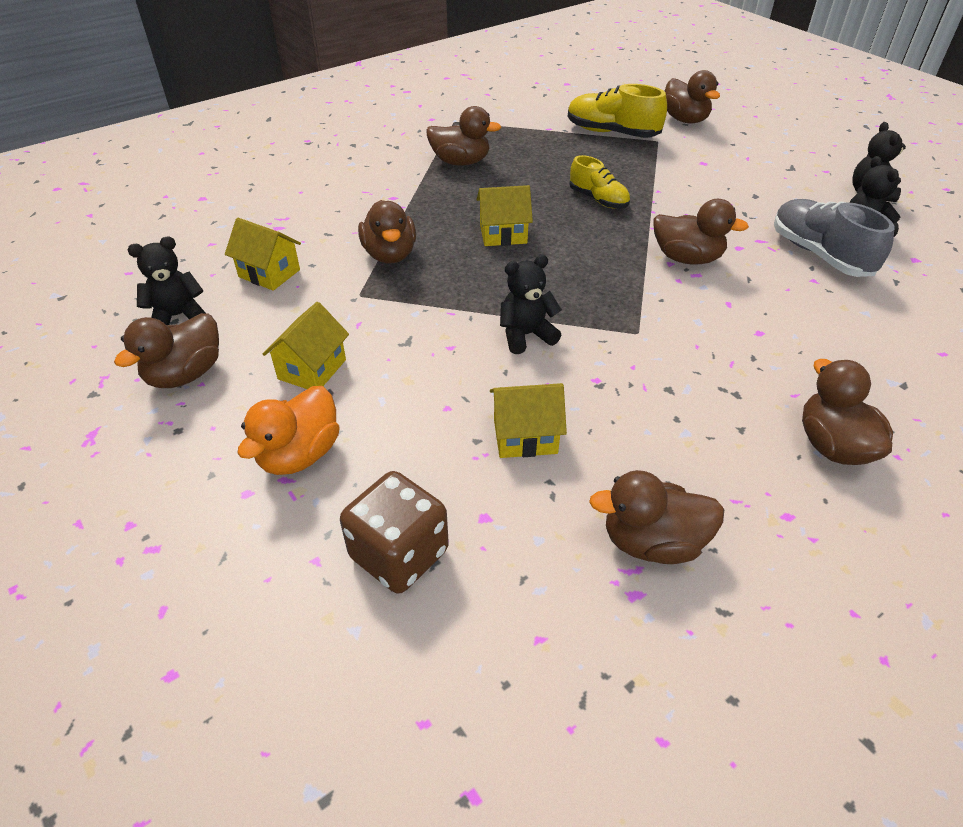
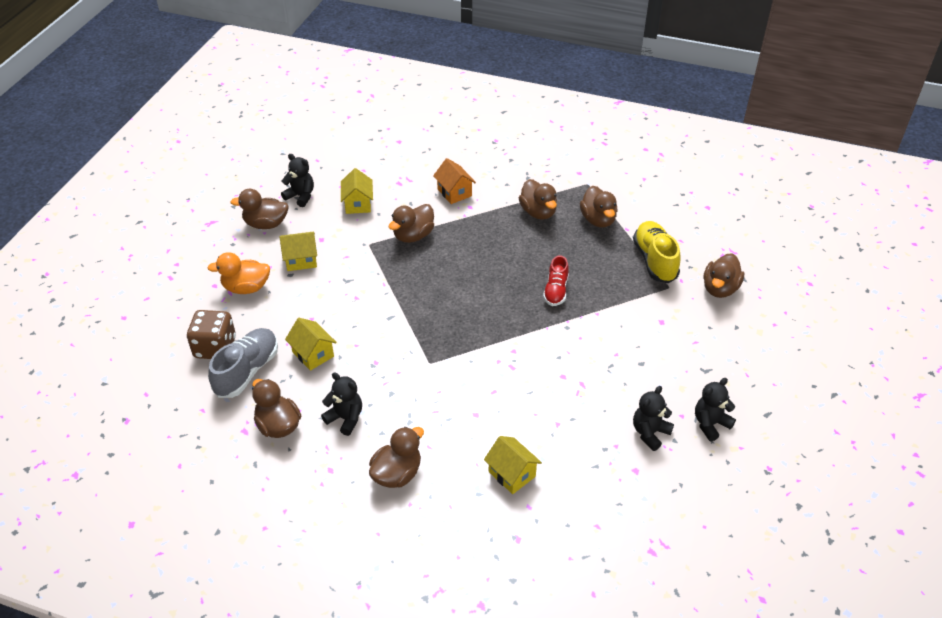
camera: 55 degrees right, 0 degrees up
(354, 197) = (454, 192): none -> orange house
(503, 234) = (475, 268): yellow house -> yellow house (512, 474)
(526, 335) = (389, 320): black teddy bear -> black teddy bear (345, 418)
(598, 200) = (556, 291): yellow shoe -> red shoe
(687, 258) = (526, 356): brown duck -> brown duck (598, 220)
(819, 254) = (592, 418): grey shoe -> grey shoe (247, 371)

